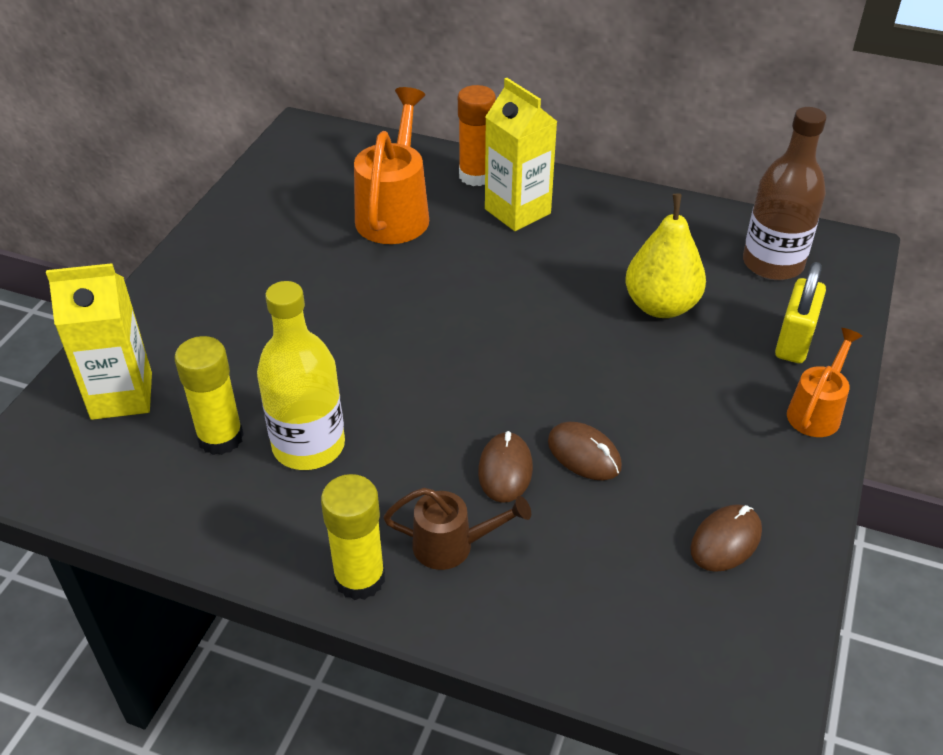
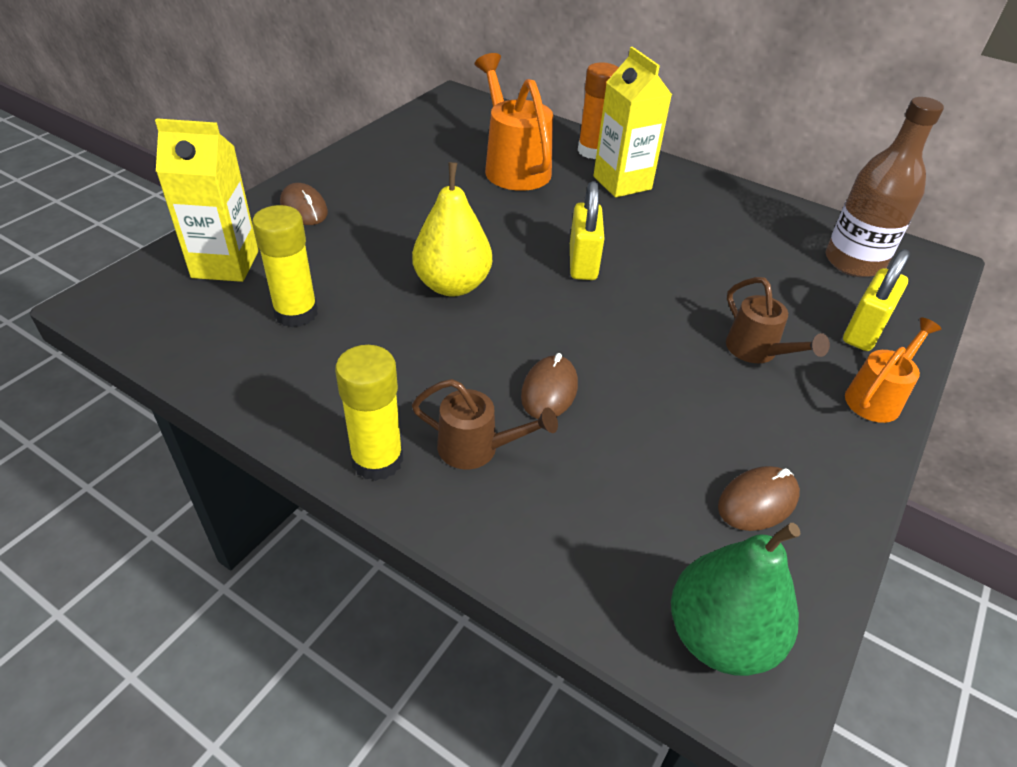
camera: 10 degrees right, 0 degrees up
(309, 446) = (372, 335): yellow bottle -> none
(395, 212) = (513, 167): orange watering can -> orange watering can turned 45 degrees counterclockwise
(501, 319) = (583, 263): none -> yellow padlock
(584, 454) = (630, 392): brown mouse -> brown mouse (304, 209)
(661, 306) = (737, 278): yellow pear -> yellow pear (452, 285)
(696, 385) = (757, 351): none -> brown watering can
(716, 673) = (720, 636): none -> green pear

